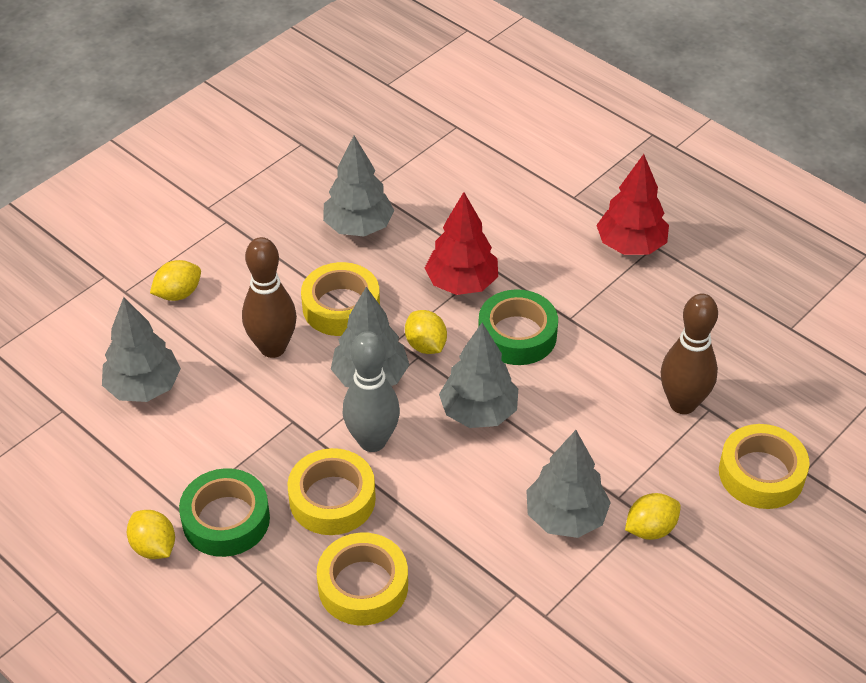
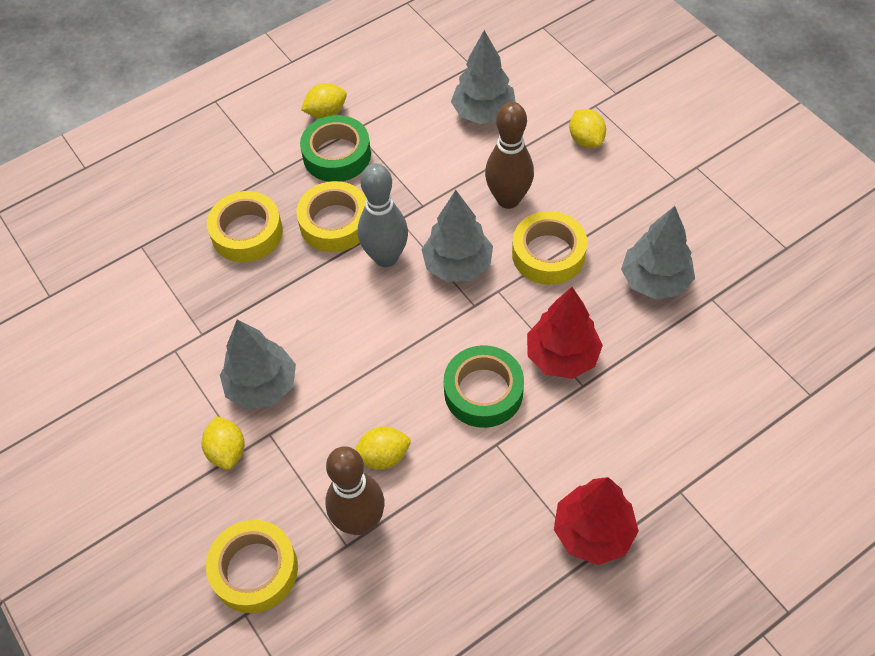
camera: 105 degrees right, 10 degrees up
(425, 345) = (486, 313): yellow lemon -> yellow lemon (383, 456)
(478, 412) = (396, 341): grey tree -> none

